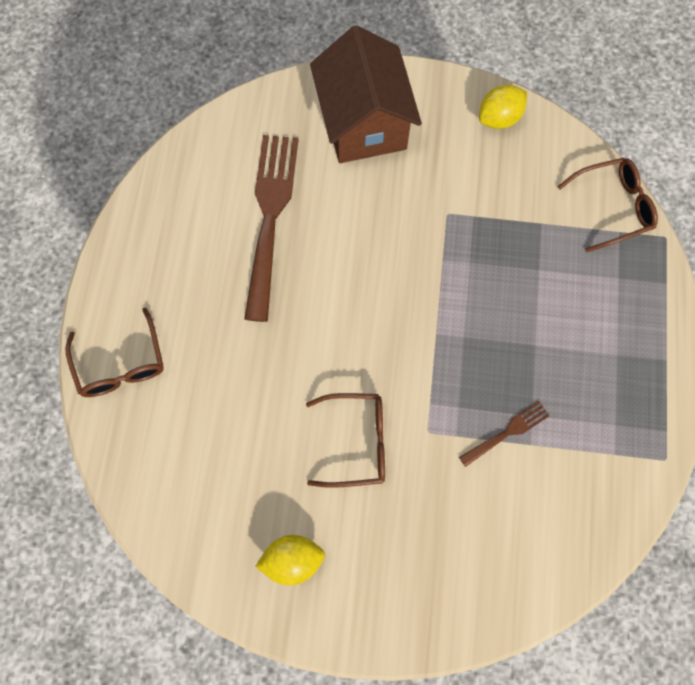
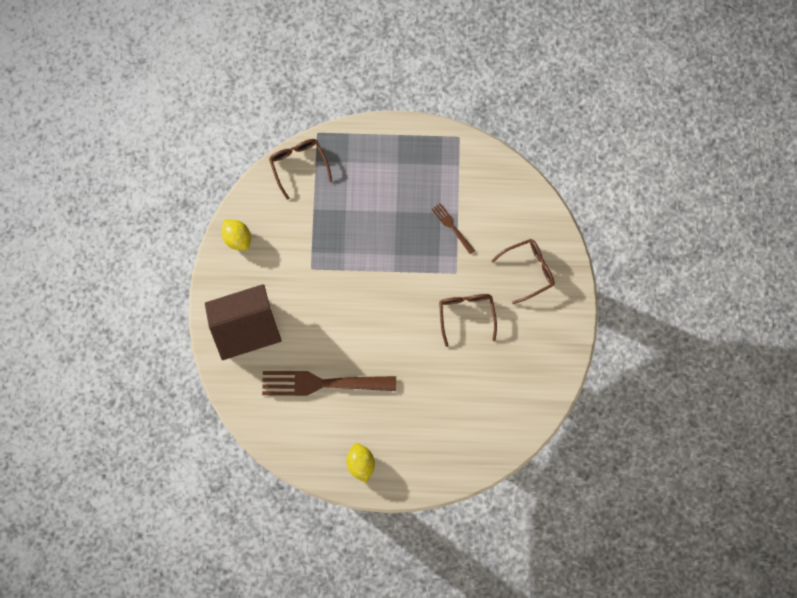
camera: 95 degrees left, 5 degrees up
(121, 364) = (431, 466): brown glasses -> brown glasses (528, 270)
(292, 559) = (538, 345): yellow lemon -> yellow lemon (361, 463)

